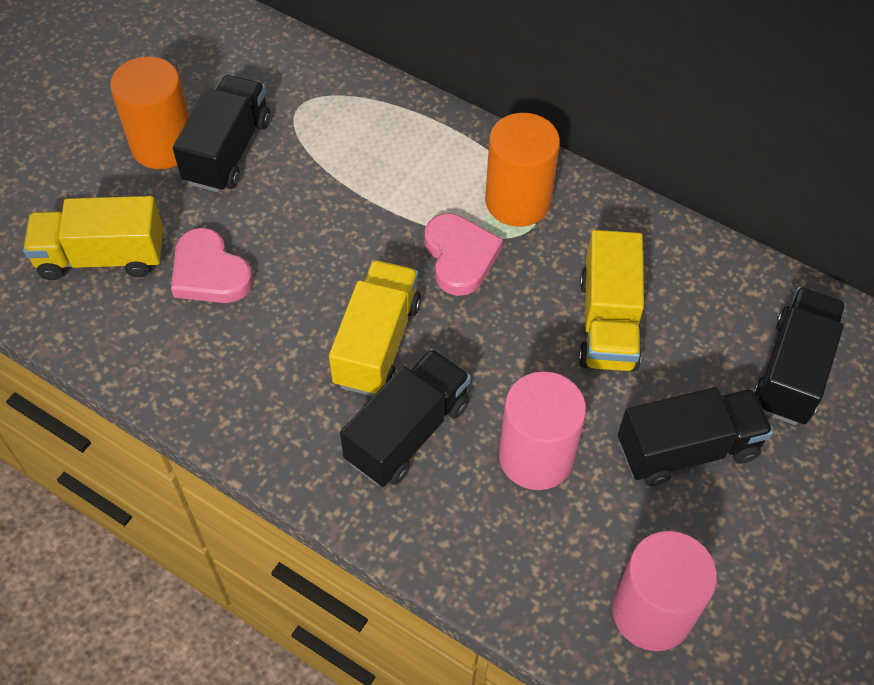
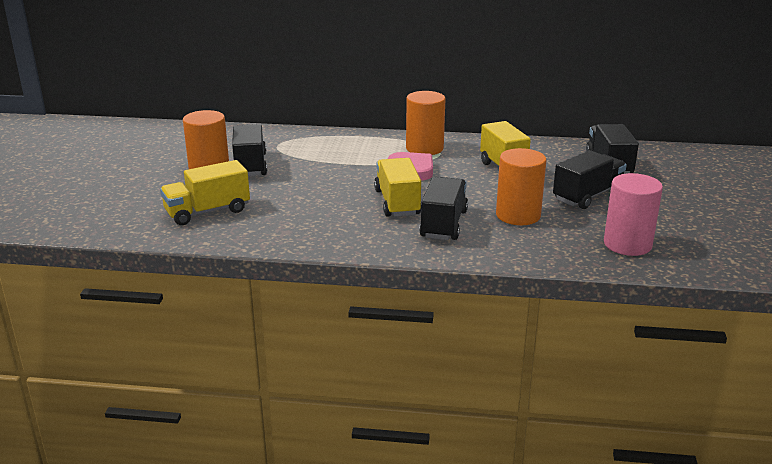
camera: 25 degrees left, 30 degrees down
(209, 273) = (278, 202): pink heart -> none
(536, 456) = (518, 215): pink cylinder -> orange cylinder

